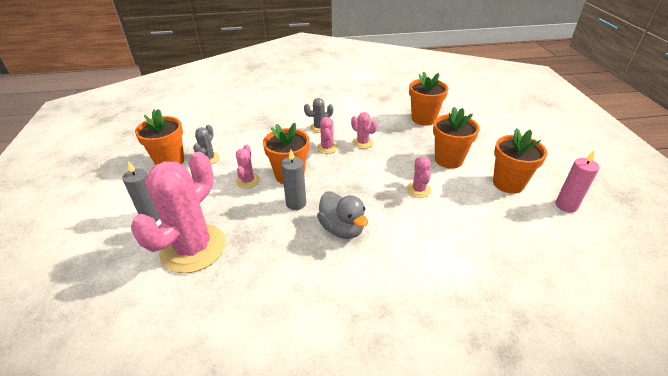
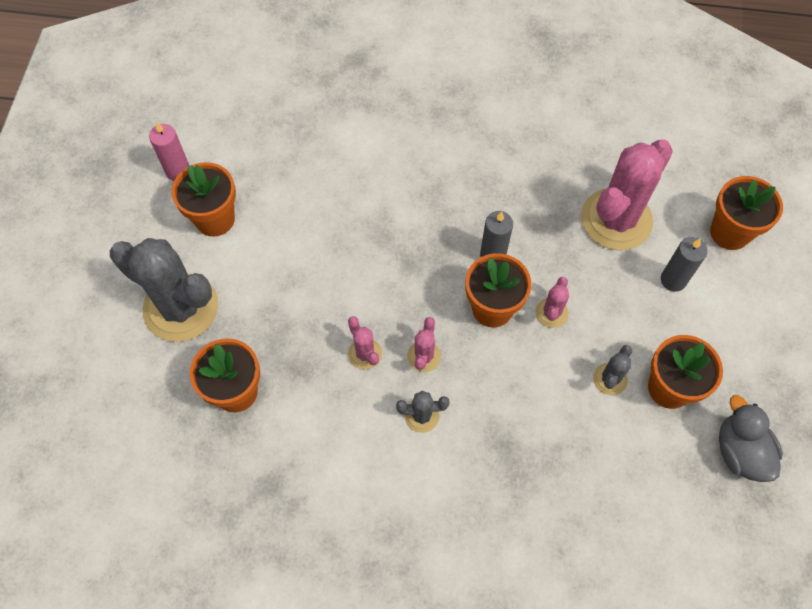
camera: 165 degrees left, 25 degrees up
(342, 229) = (447, 204): grey duck -> grey duck (740, 452)
(418, 190) = (332, 238): pink cactus -> none
(448, 160) = (260, 281): orange flower pot -> orange flower pot (729, 232)
(484, 141) = (181, 308): none -> grey cactus

